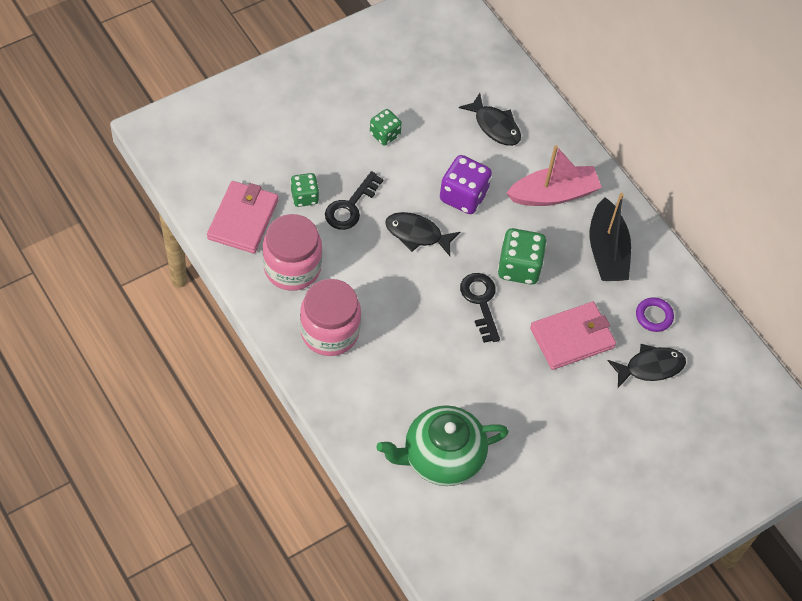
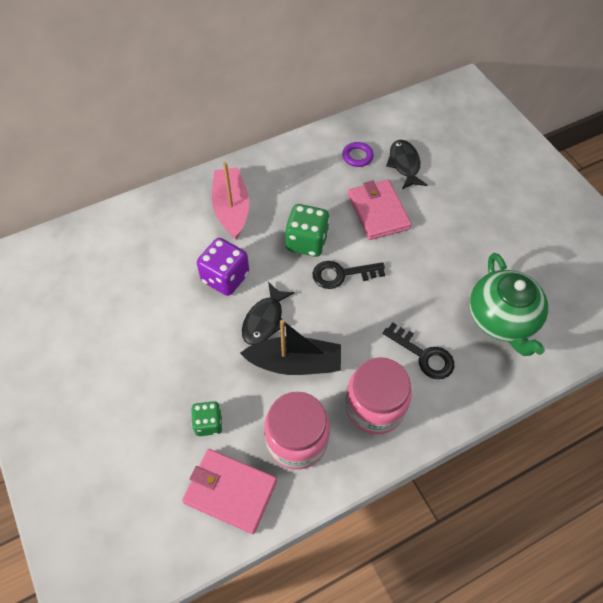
camera: 80 degrees left, 0 degrees up
(350, 206) = (225, 378): black key -> black key (423, 355)
(385, 134) = (141, 340): green dice -> none
(495, 126) = (149, 245): black fish -> none
(607, 251) = (293, 179): black boat -> black boat (295, 363)

